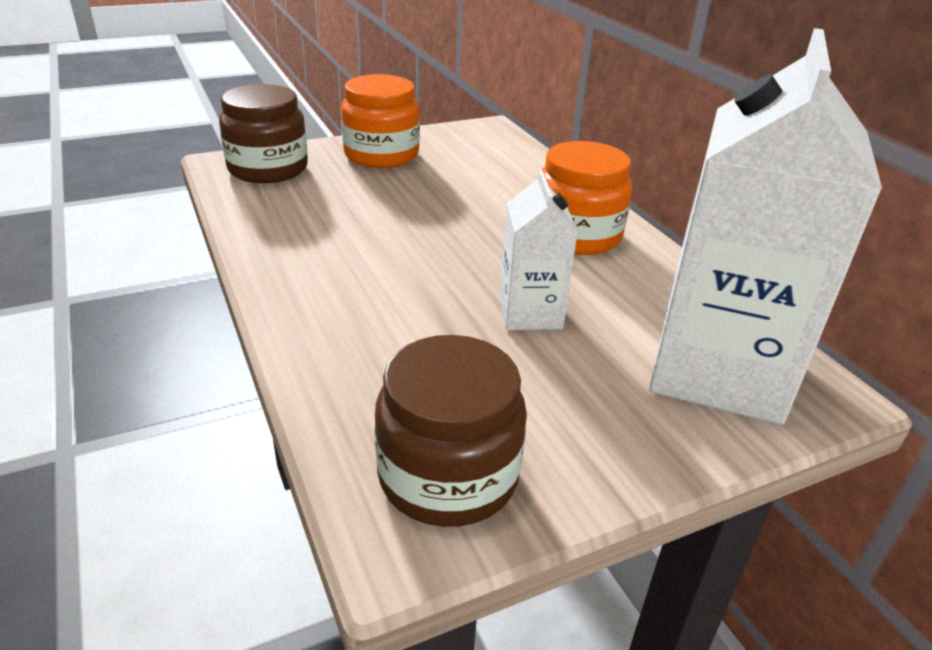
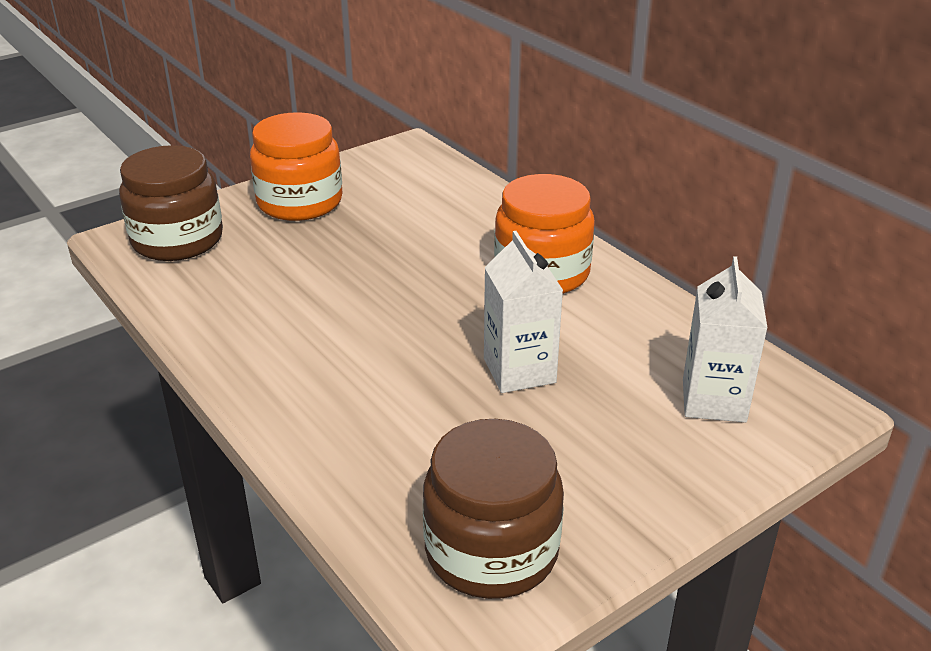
camera: 10 degrees left, 0 degrees up
(718, 370) = (714, 400): white carton -> white carton, size x0.50

